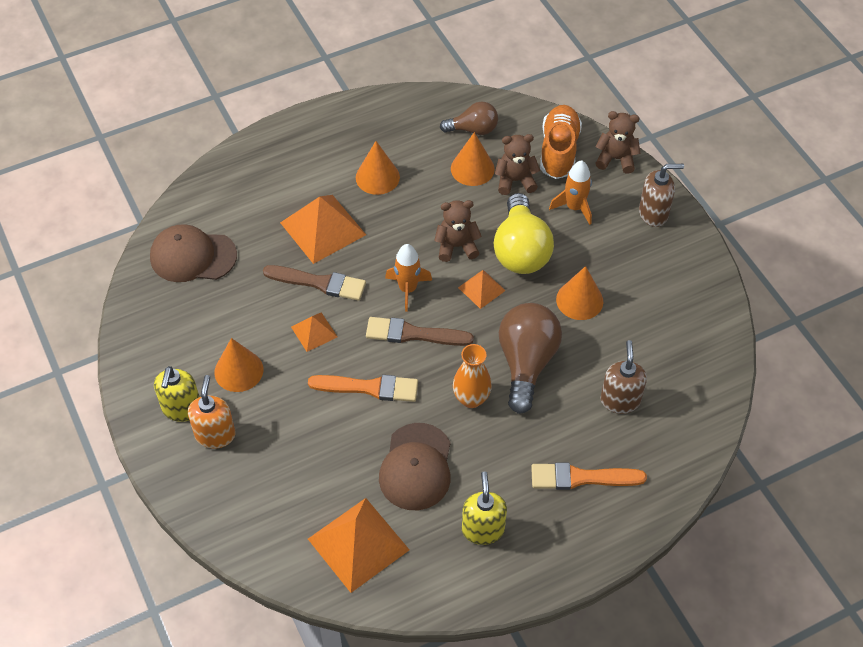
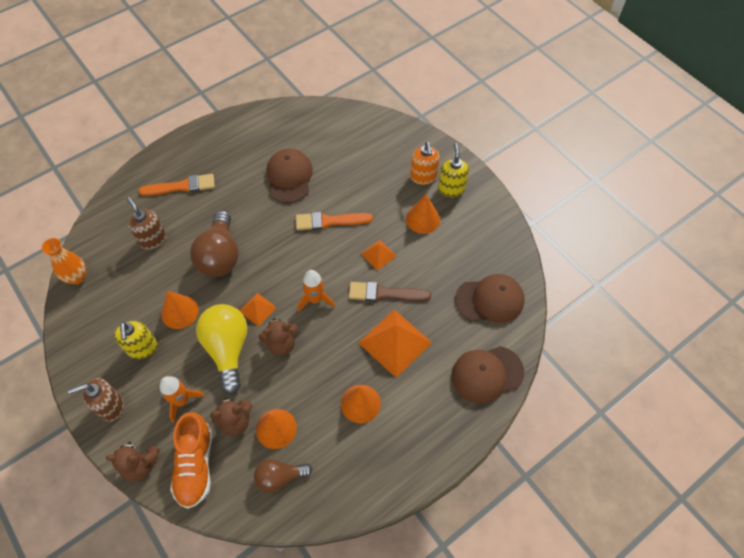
camera: 170 degrees right, 5 degrees up
(230, 183) = (487, 374): none -> brown cap
(358, 544) = (317, 131): orange pyramid -> none
(413, 334) = (305, 264): brown brush -> none
(471, 399) = (258, 225): orange vase -> orange vase (77, 277)
(483, 529) = (243, 149): yellow soap dispenser -> yellow soap dispenser (142, 348)
(620, 400) = (153, 239): brown soap dispenser -> brown soap dispenser turned 150 degrees clockwise

